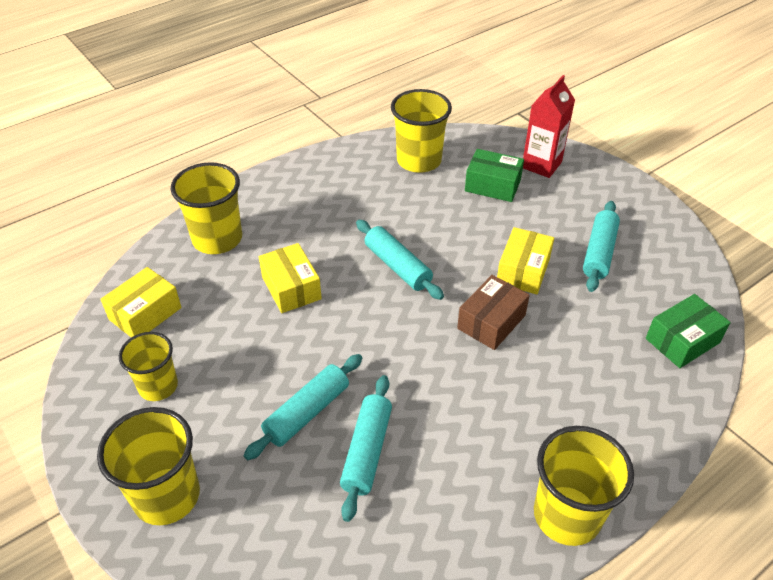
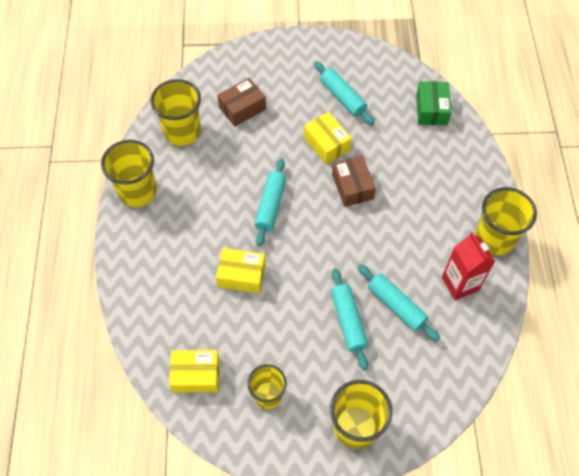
camera: 55 degrees left, 15 degrees up
(145, 314) = (196, 375): yellow box -> yellow box turned 75 degrees counterclockwise
(217, 239) = (157, 296): yellow cup -> yellow cup (137, 191)
(397, 266) = (270, 205): turquoise rolling pin -> turquoise rolling pin turned 75 degrees counterclockwise
(492, 185) = (242, 108): green box -> brown box
(541, 165) = (246, 70): red carton -> red carton (460, 283)

